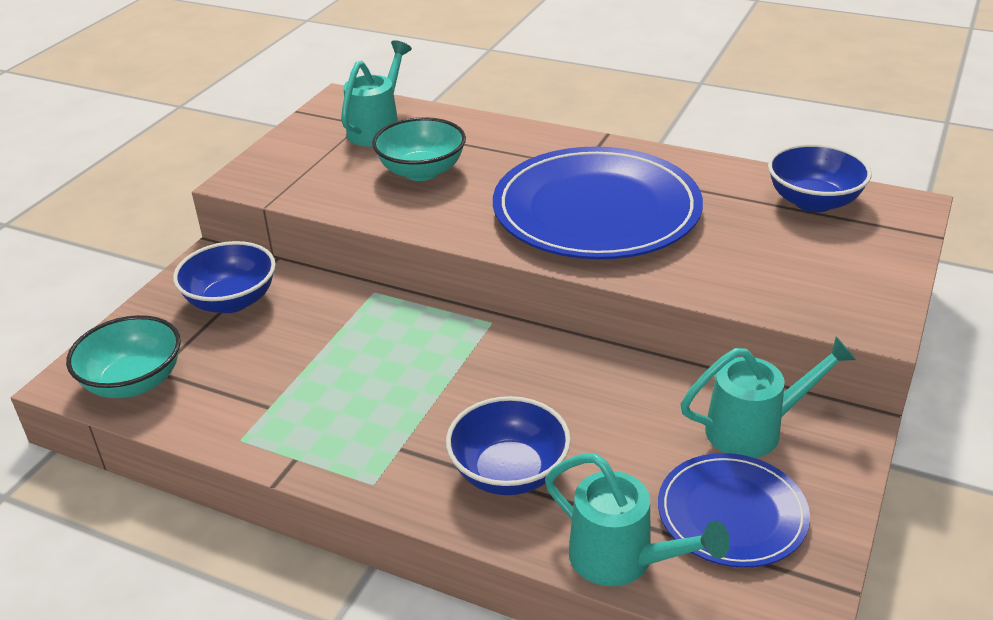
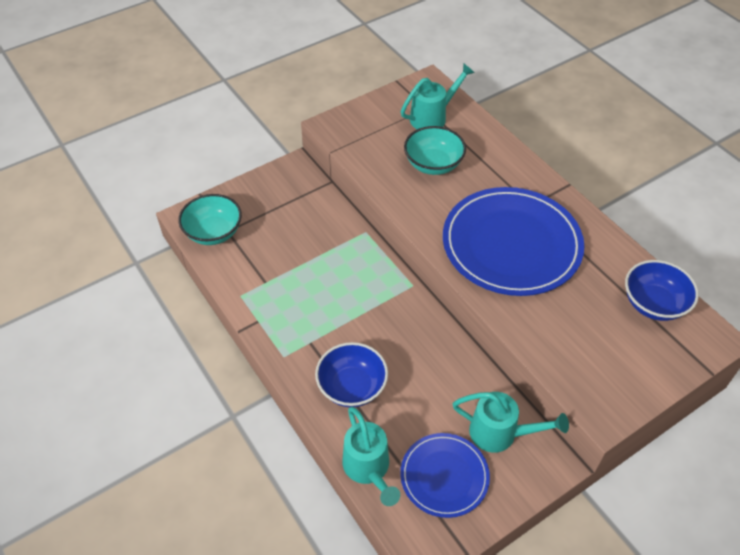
camera: 30 degrees right, 15 degrees up
(231, 301) = (290, 201): blue bowl -> none

